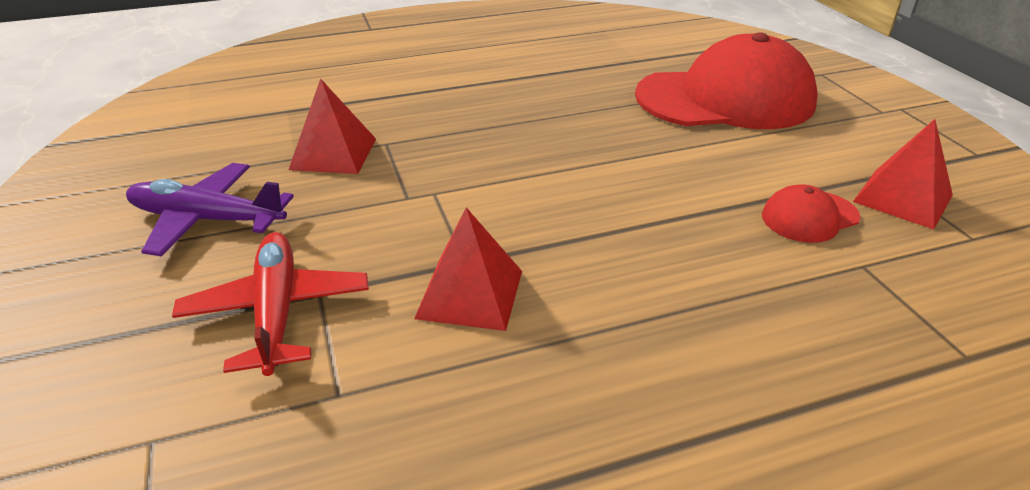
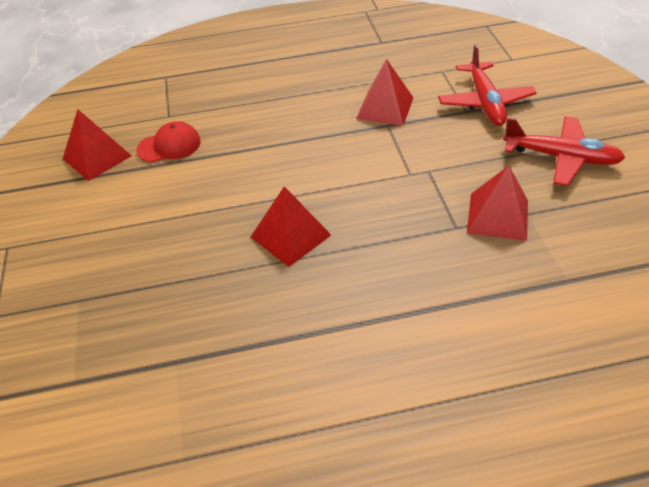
camera: 170 degrees left, 10 degrees up
(207, 219) = (561, 158): purple plane -> red plane
(575, 130) = (290, 236): none -> red pyramid
(725, 99) = (130, 274): red cap -> none

